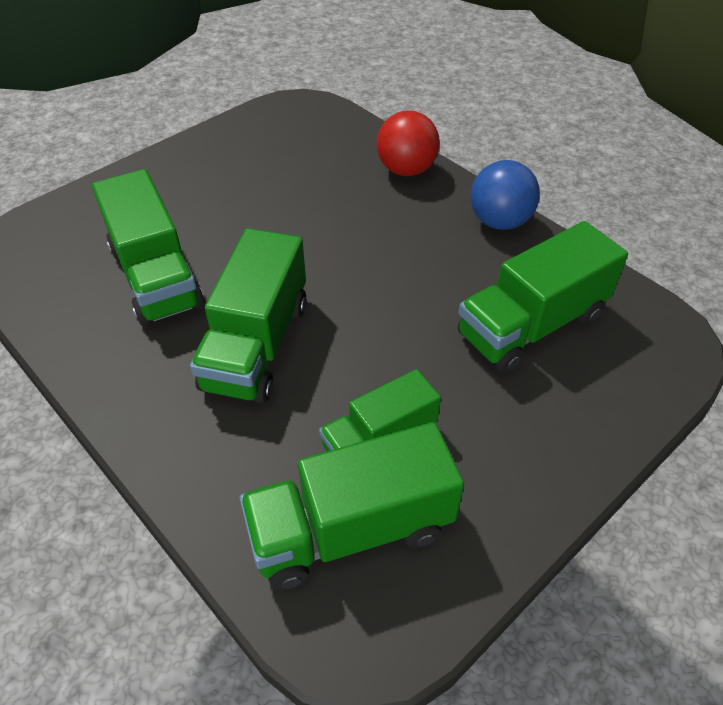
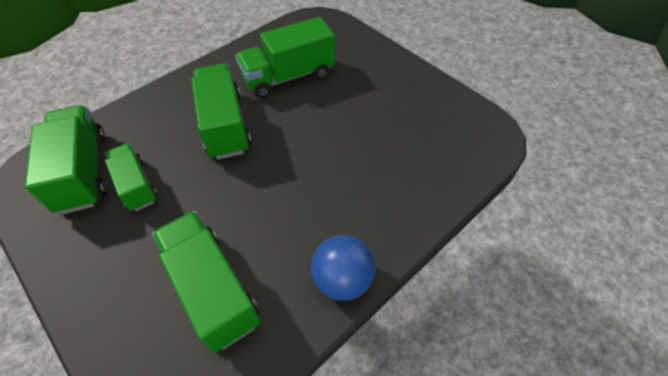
camera: 90 degrees right, 5 degrees up
(257, 345) = (225, 125): green truck -> green truck turned 60 degrees clockwise
(406, 170) = (412, 209): red ball -> none

